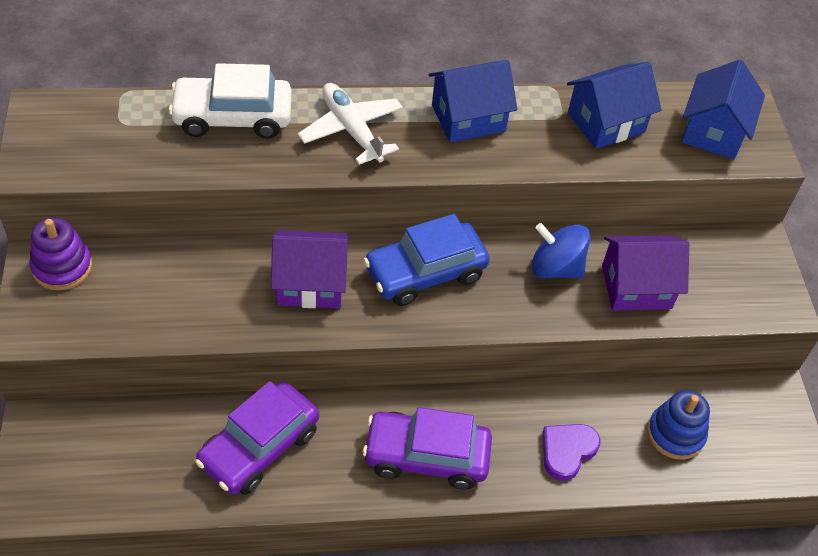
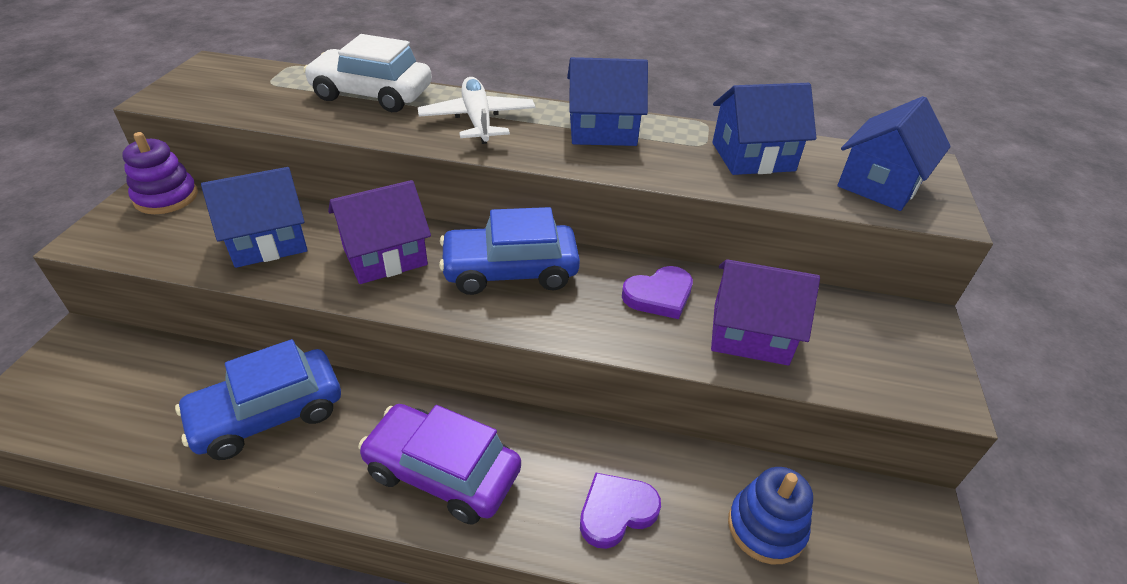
camera: 20 degrees right, 10 degrees down
(196, 293) = (268, 241): none -> blue house
(259, 447) = (268, 414): purple car -> blue car
(310, 284) = (385, 256): purple house -> purple house turned 45 degrees counterclockwise
(555, 268) = (659, 295): blue spinning top -> purple heart

